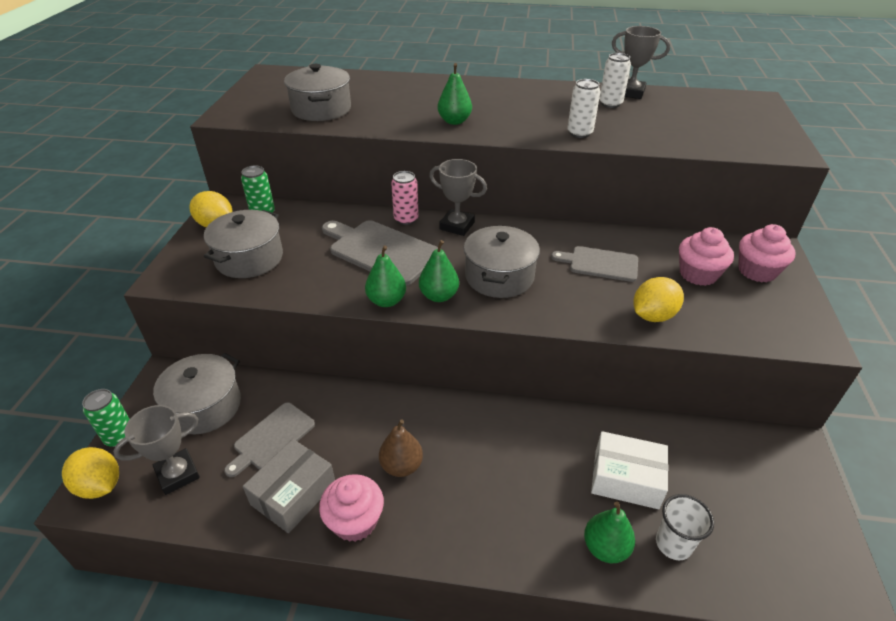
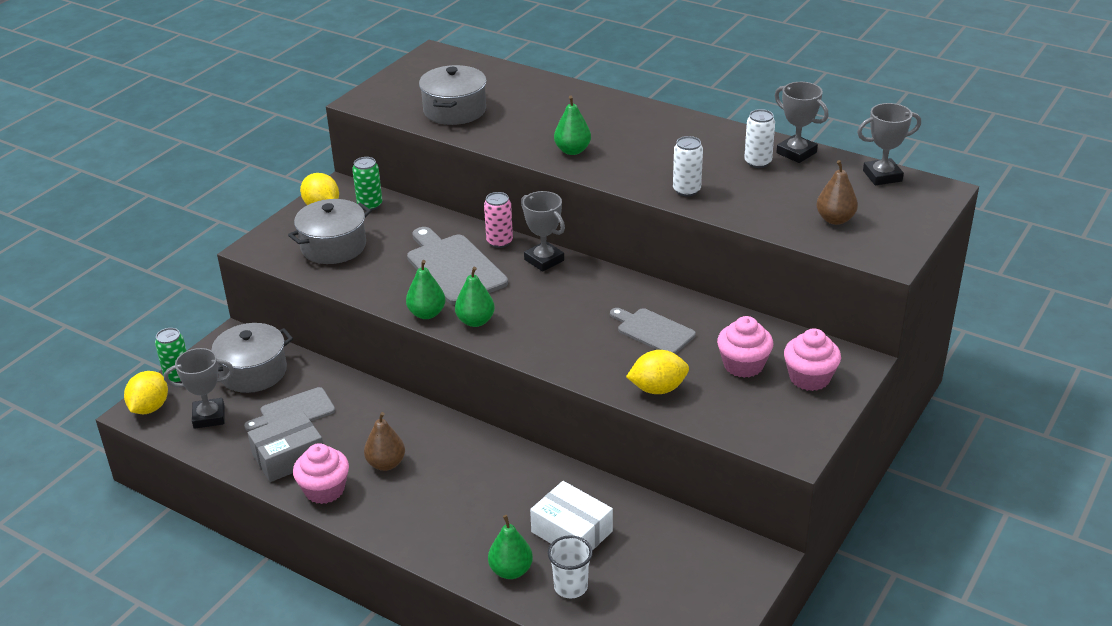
camera: 25 degrees right, 5 degrees down
(100, 485) = (150, 408): yellow lemon -> yellow lemon turned 45 degrees clockwise
(499, 277) = (544, 318): grey pot -> none
(709, 97) = (882, 176): none -> grey trophy
(715, 132) = (835, 219): none -> brown pear

